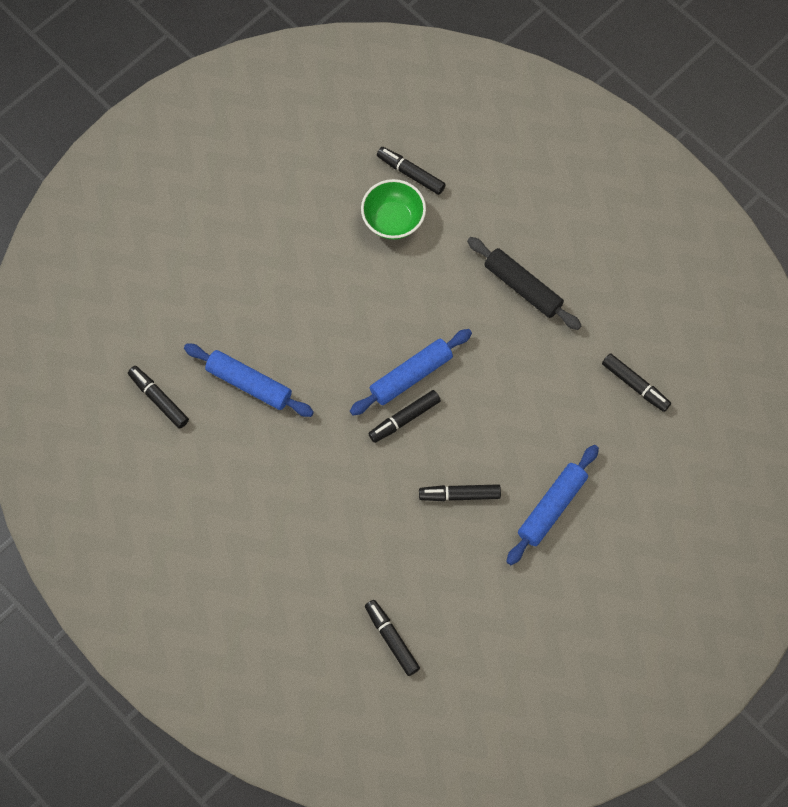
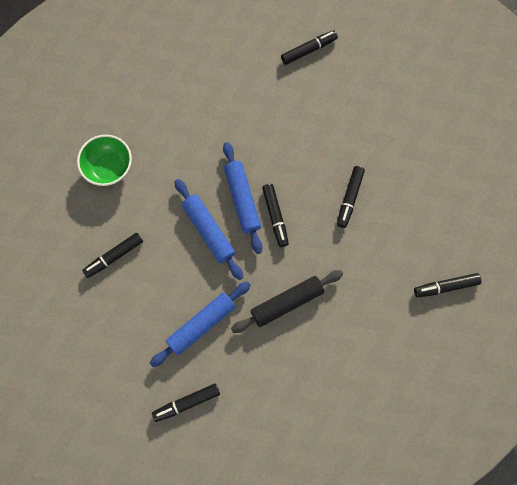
camera: 70 degrees left, 5 degrees up
(410, 173) = (75, 141): black marker -> black marker (114, 256)
(522, 287) = (203, 96): black rolling pin -> black rolling pin (287, 303)
(551, 507) = (381, 139): blue rolling pin -> blue rolling pin (208, 231)

